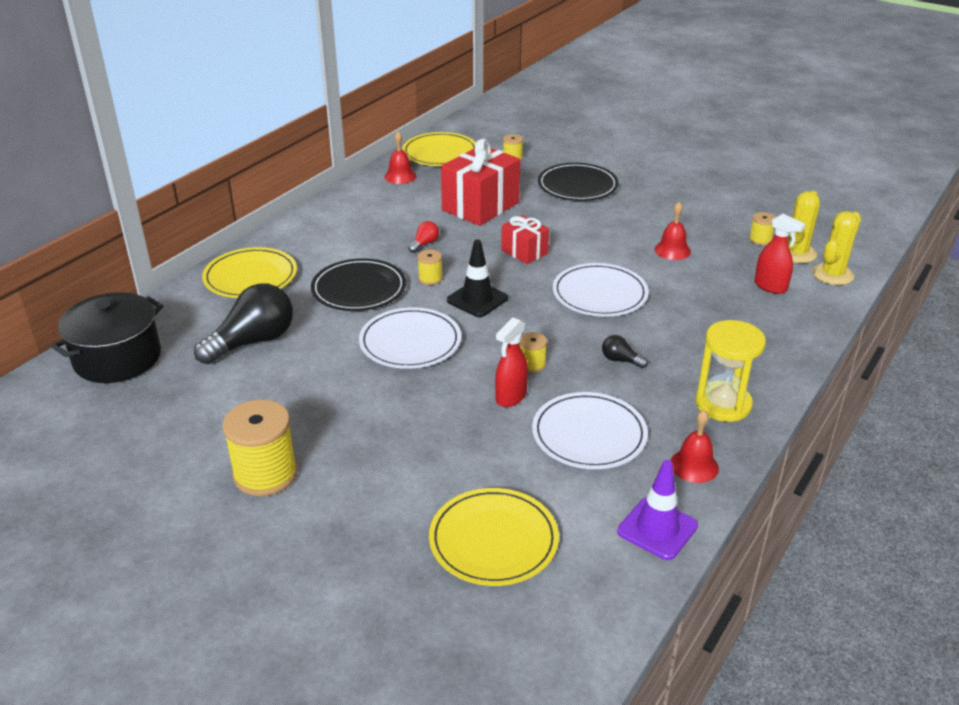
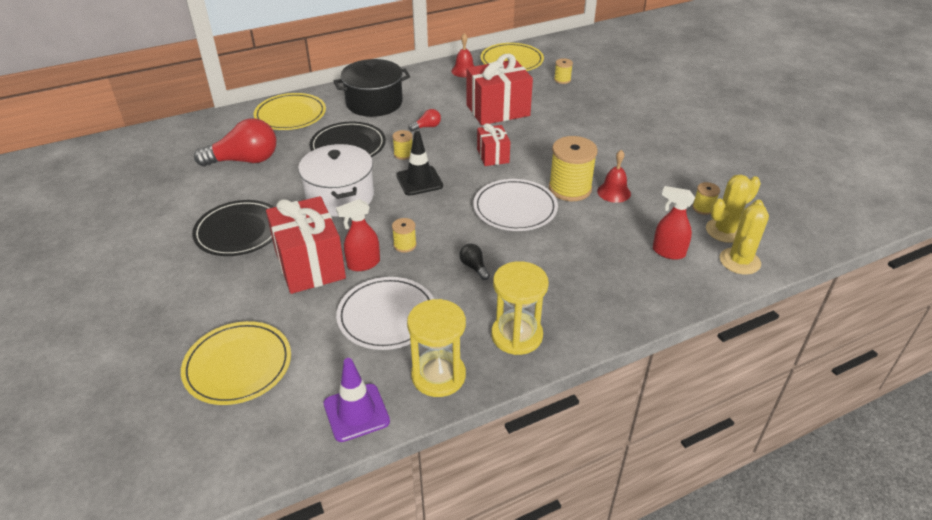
camera: 30 degrees right, 5 degrees up
(117, 358) = (160, 144): black pot -> black pot (374, 103)
(253, 342) = (245, 160): black light bulb -> red light bulb
(265, 474) = (156, 254): yellow spool -> yellow spool (570, 189)
(410, 342) = (340, 197): white plate -> white pot
(455, 418) = (309, 264): none -> red gift
(577, 186) = (591, 115): black plate -> black plate (239, 231)
(694, 466) = (438, 376): red bell -> yellow hourglass
(771, 287) = (668, 252): red spray bottle -> red spray bottle turned 135 degrees clockwise
(832, 274) = (739, 261): yellow cactus -> yellow cactus turned 45 degrees counterclockwise

